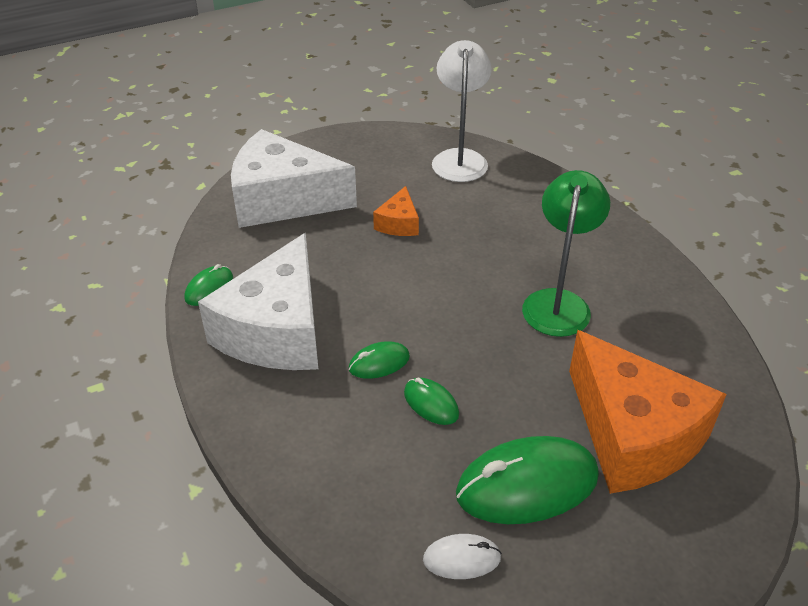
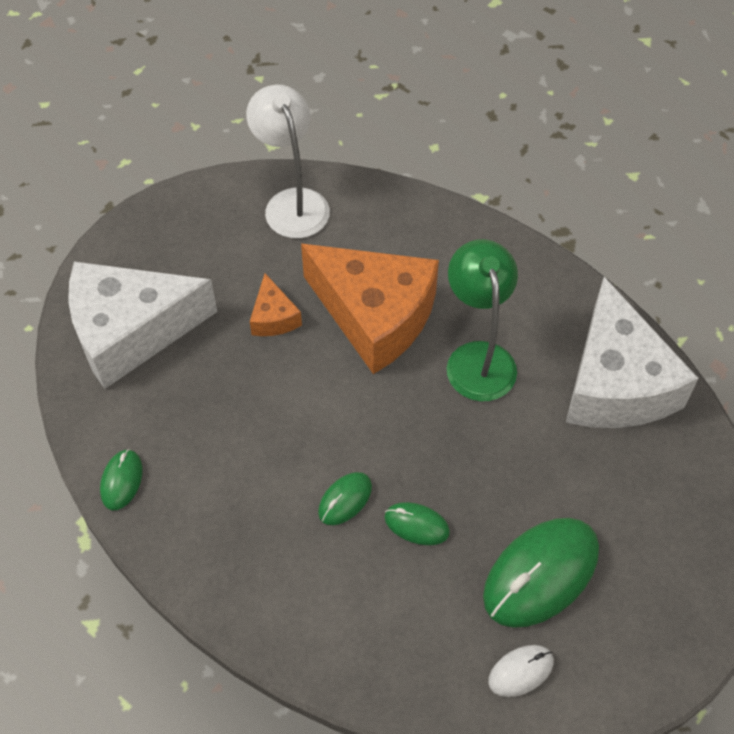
camera: 25 degrees left, 15 degrees up
(276, 330) = (223, 503): white cheese -> white cheese (615, 383)
(632, 434) = (606, 482): orange cheese -> orange cheese (375, 316)

